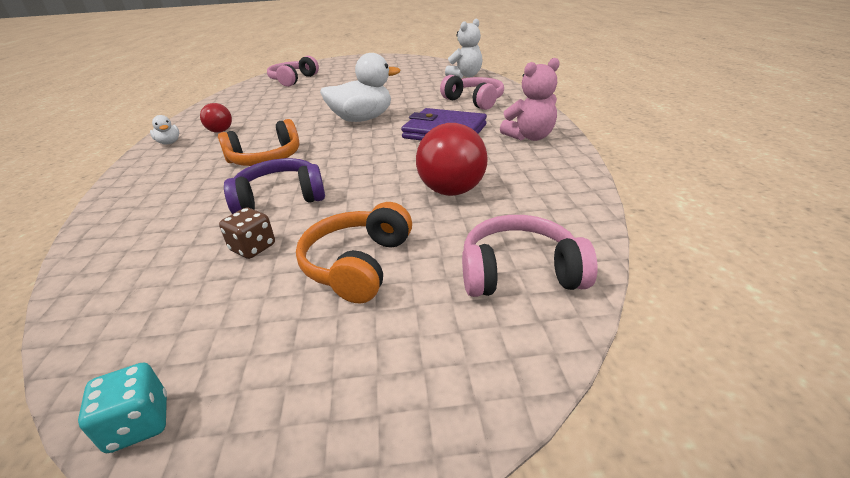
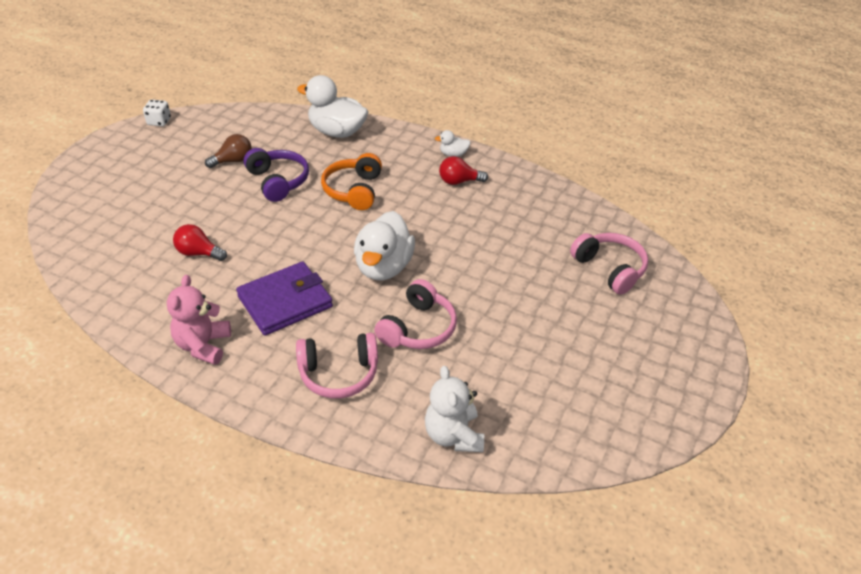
camera: 120 degrees right, 10 degrees up
(136, 208) = (337, 132): none -> white duck
(139, 424) = (159, 121): turquoise dice -> white dice
(253, 248) = (233, 161): brown dice -> brown light bulb
(280, 198) = (278, 181): purple headphones -> purple headphones turned 45 degrees counterclockwise
(358, 264) = (171, 187): orange headphones -> none
(447, 184) = (198, 253): red light bulb -> red light bulb, size x0.58
(519, 272) = (90, 230): pink headphones -> pink headphones (418, 328)

